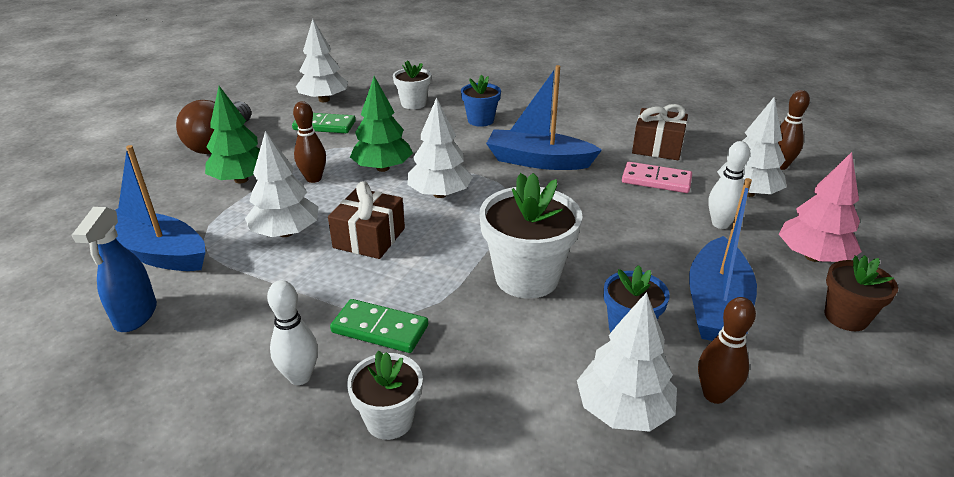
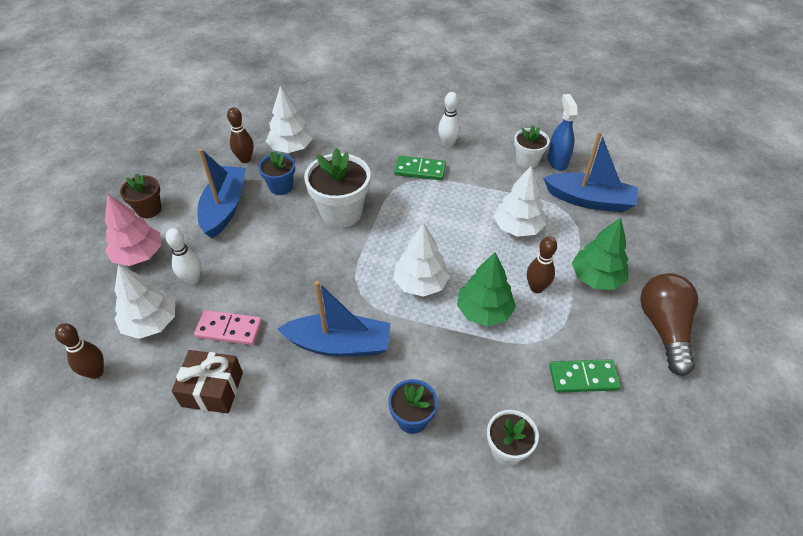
camera: 170 degrees right, 15 degrees up
(324, 100) = (624, 441): white tree -> none
(369, 238) = (456, 230): brown gift -> none
(389, 420) = (397, 132): white flower pot -> white flower pot (527, 160)

